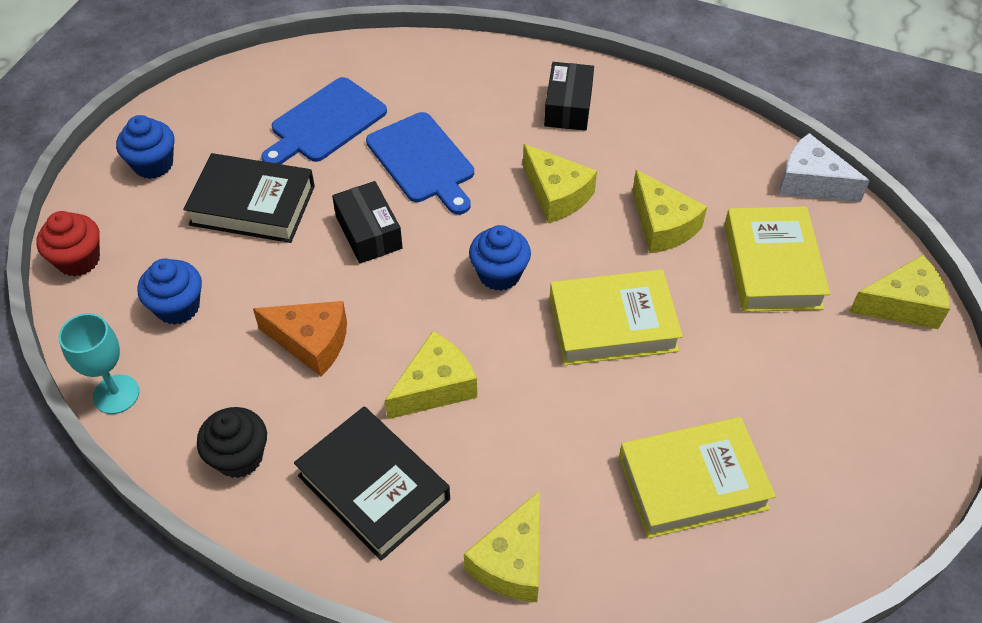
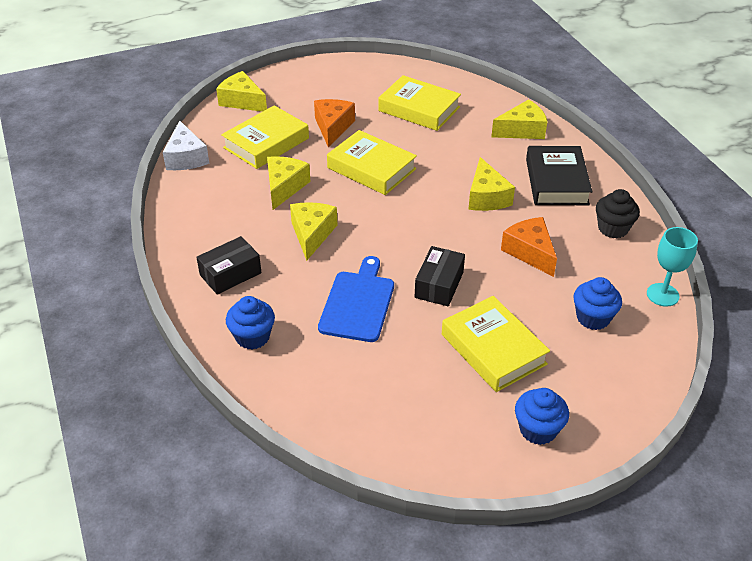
camera: 135 degrees left, 10 degrees down
(78, 260) = (640, 391): red cupcake -> none
(252, 205) = (493, 349): black book -> yellow book
(325, 123) = (387, 374): blue cutting board -> none
(435, 387) = (486, 197): yellow cheese -> yellow cheese turned 105 degrees counterclockwise
(499, 274) = (395, 220): blue cupcake -> blue cupcake (252, 337)
(743, 352) = (333, 127): none -> orange cheese

